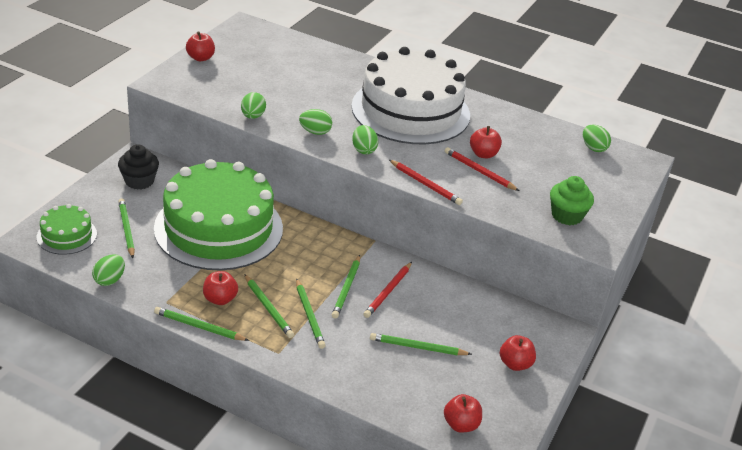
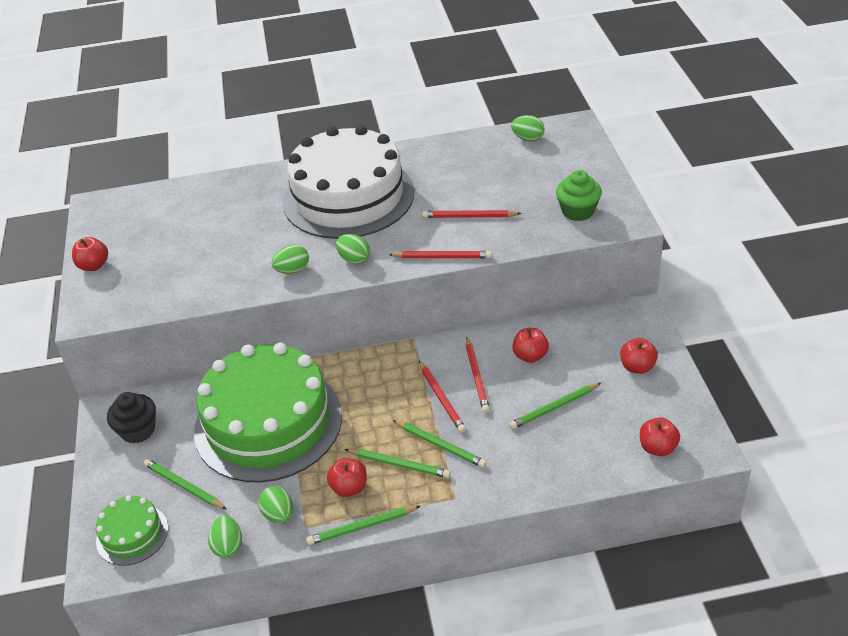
camera: 30 degrees left, 5 degrees up
(253, 116) = (218, 292): green egg -> green egg (278, 514)
(346, 288) = (441, 398): green pencil -> red pencil
(483, 154) = (454, 199): red apple -> red apple (530, 356)

